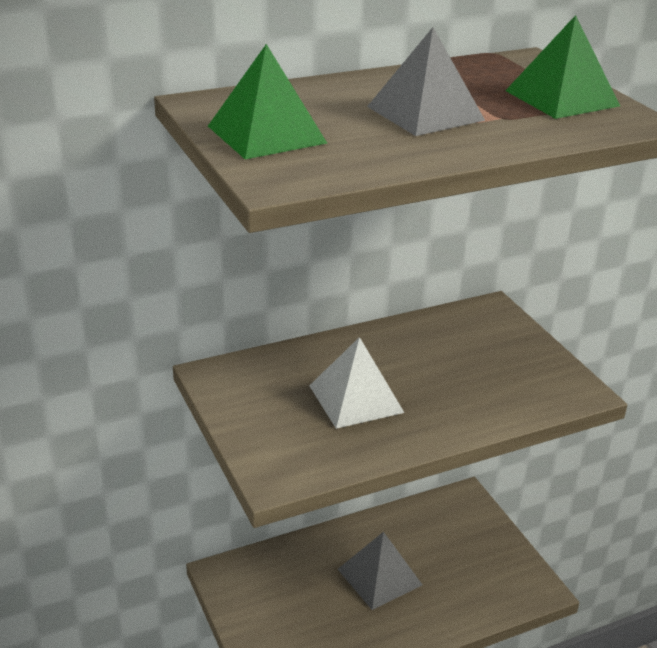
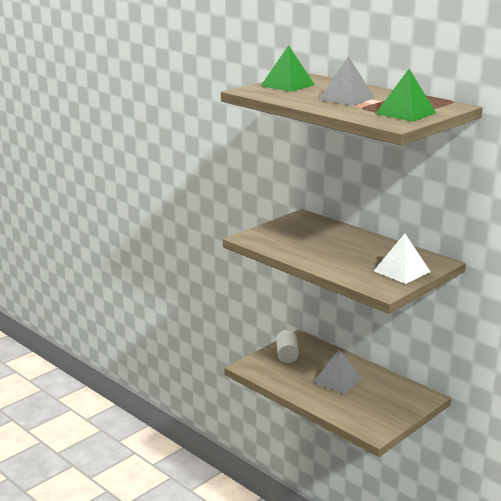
camera: 70 degrees right, 10 degrees down
(267, 611) = (287, 355): none -> white cylinder
(355, 398) = (317, 243): white pyramid -> white pyramid (401, 271)

